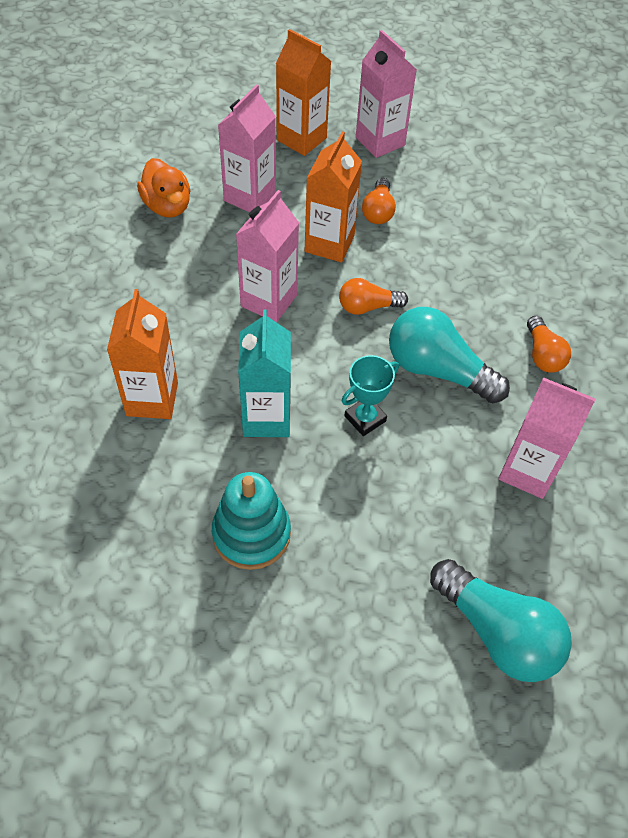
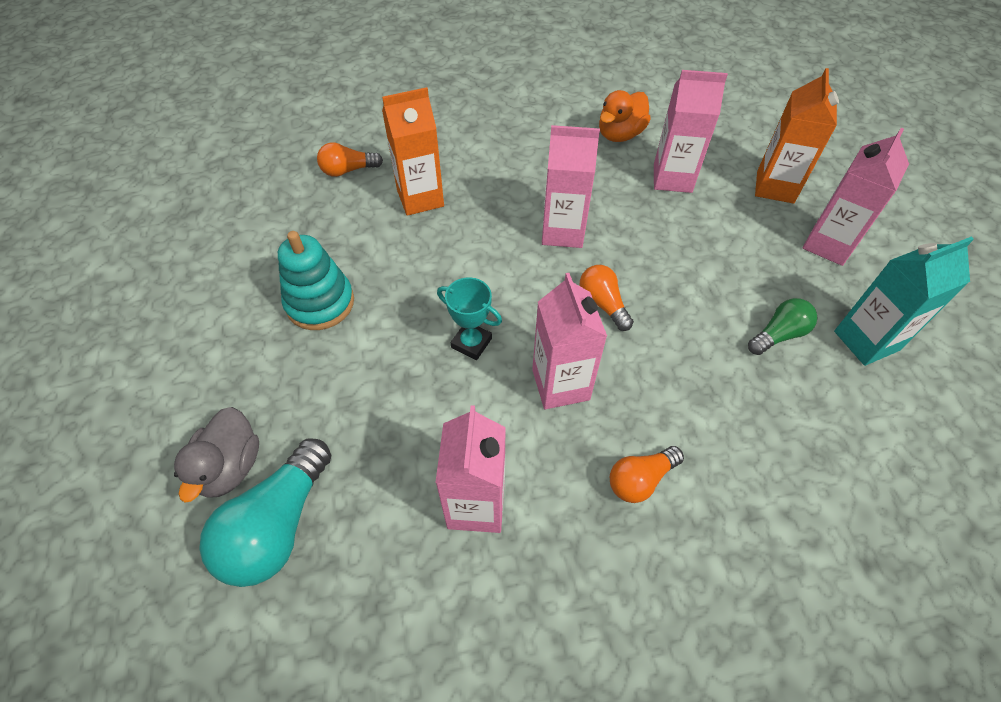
camera: 70 degrees right, 0 degrees up
(266, 418) = (437, 273): turquoise carton -> turquoise carton (866, 341)
(329, 244) = (659, 250): orange carton -> none
(378, 211) = (731, 273): orange light bulb -> orange light bulb (348, 170)
(420, 663) = (230, 467): none -> grey duck
(437, 370) = (560, 384): turquoise light bulb -> pink carton
(451, 214) = (778, 335): none -> green light bulb

